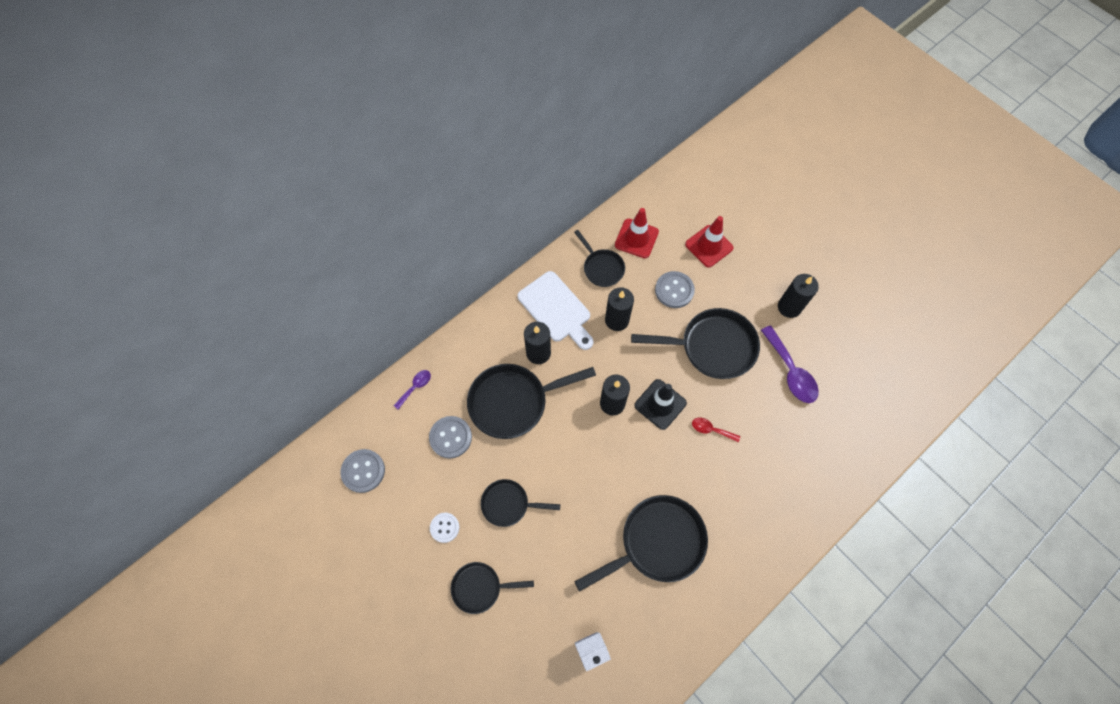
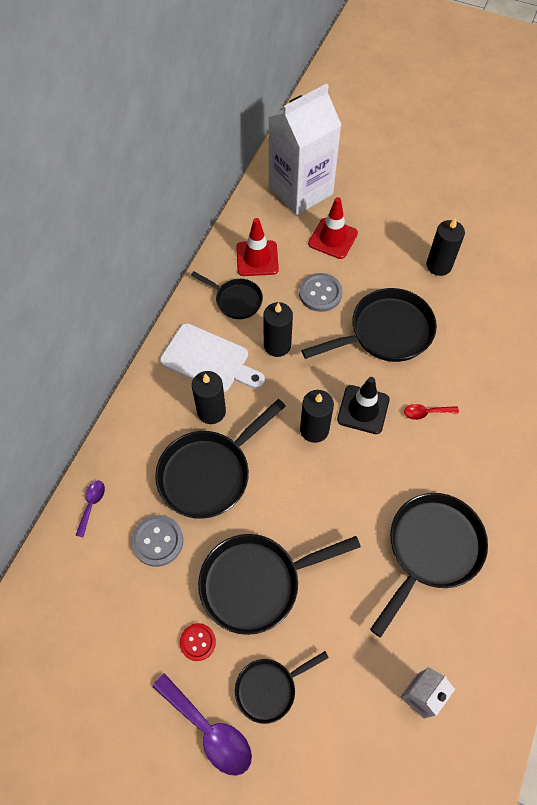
camera: 25 degrees left, 5 degrees down
(363, 471) = (73, 623): grey button -> none
(444, 527) = (197, 642): white button -> red button
(508, 504) = (256, 583): black pan -> black pan, size x1.75
(702, 192) = (300, 190): none -> white carton
(790, 371) = (472, 325): purple spoon -> purple spoon (209, 730)

